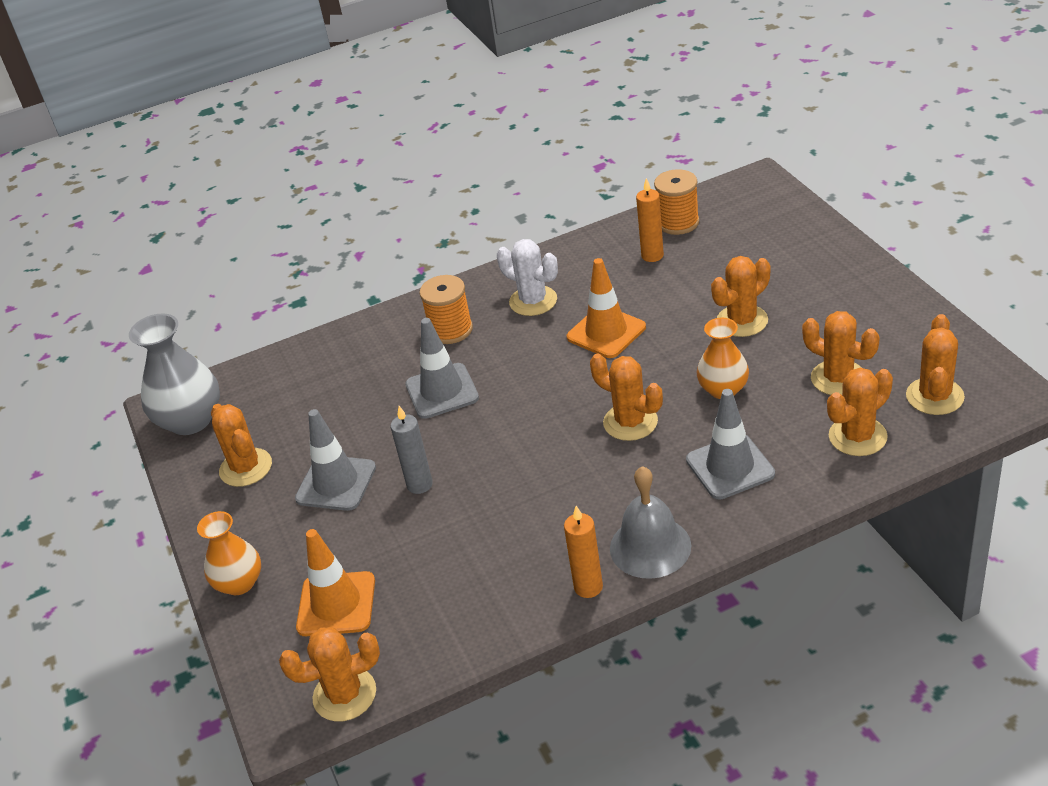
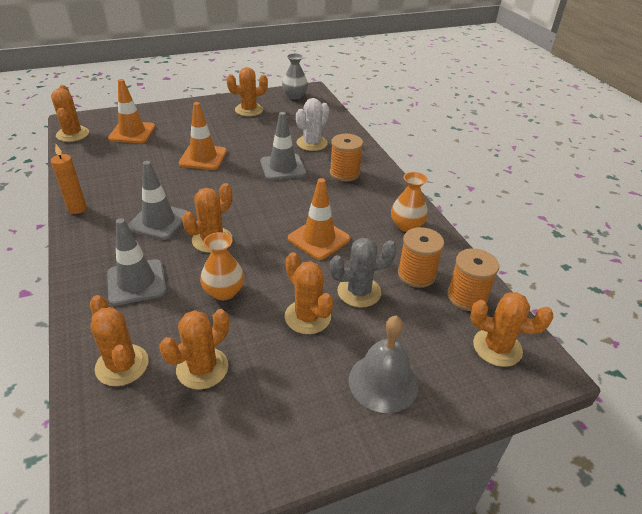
camera: 85 degrees right, 0 degrees up
(190, 420) = (295, 96): grey vase -> grey vase, size x0.64
(239, 583) = (167, 109): orange vase -> orange vase (407, 225)
(336, 483) = (221, 133): grey traffic cone -> grey traffic cone (159, 221)
(419, 485) = (203, 157): grey candle -> orange traffic cone
(533, 301) = (367, 208): white cactus -> white cactus (312, 143)
(650, 546) = (90, 236): grey bell -> grey bell (383, 382)
(652, 255) = (416, 274): orange candle -> orange spool
(692, 291) = (359, 292): none -> grey cactus
(934, 396) = (140, 440): orange cactus -> orange cactus (497, 347)

